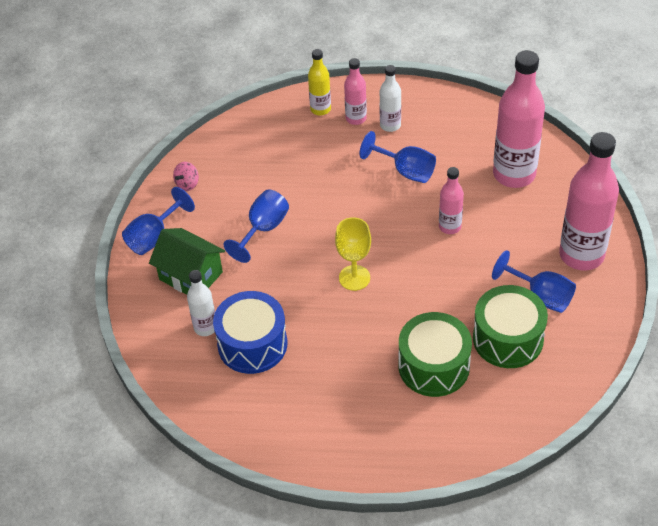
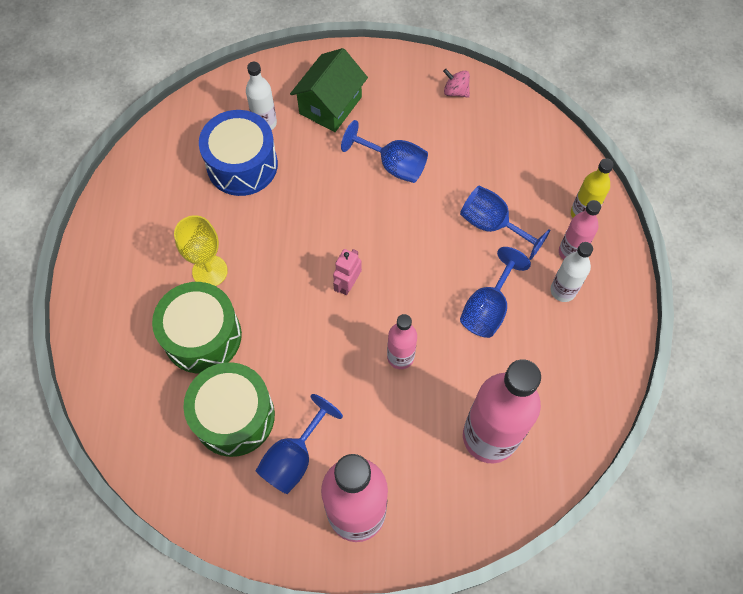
camera: 85 degrees right, 15 degrees up
(154, 237) = (381, 69): blue goblet -> blue goblet (492, 225)
(354, 278) = (325, 256): yellow goblet -> yellow goblet (210, 271)
(383, 261) = (348, 284): none -> pink robot

